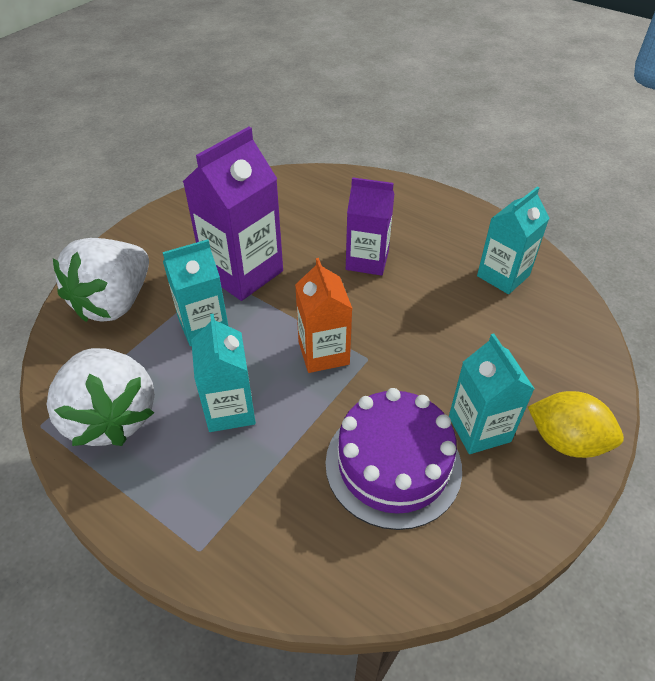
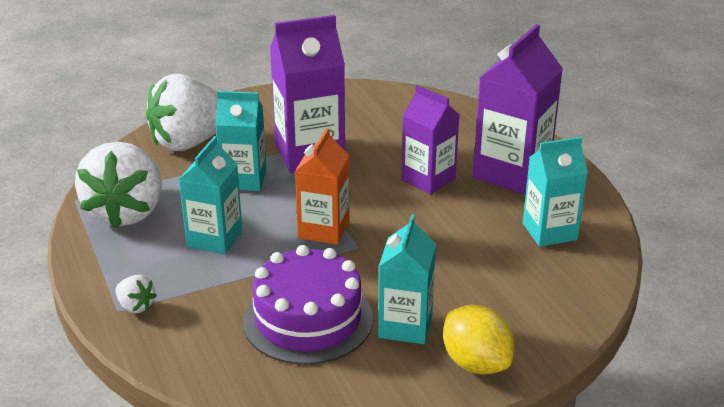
camera: 30 degrees right, 15 degrees down
(214, 535) = (136, 306): none -> white strawberry
(426, 228) = (511, 173): none -> purple carton

